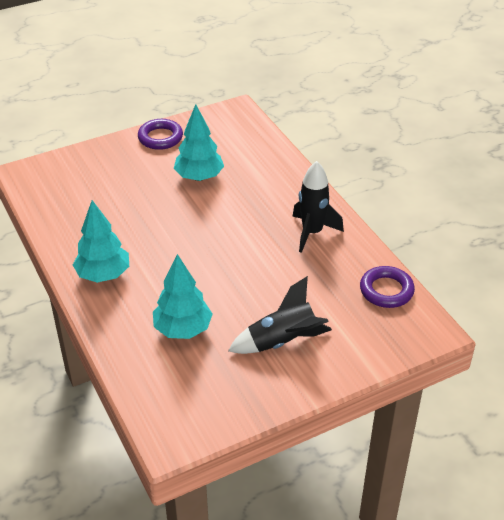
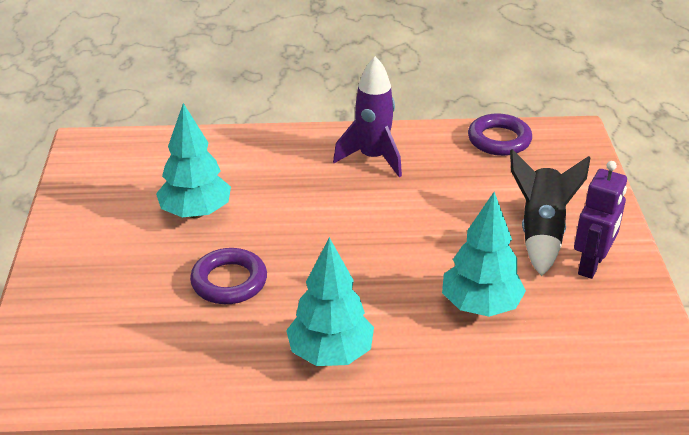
camera: 65 degrees left, 5 degrees down
(160, 138) = (77, 223): purple ring -> purple ring (229, 281)
(261, 378) = (591, 265): none -> purple robot
(312, 232) = (373, 158): black rocket -> purple rocket

